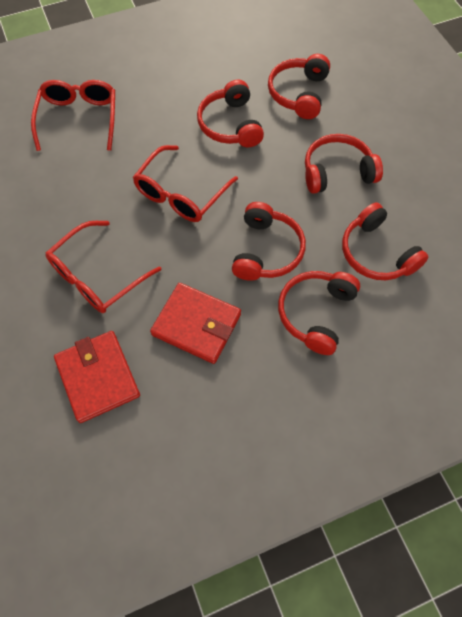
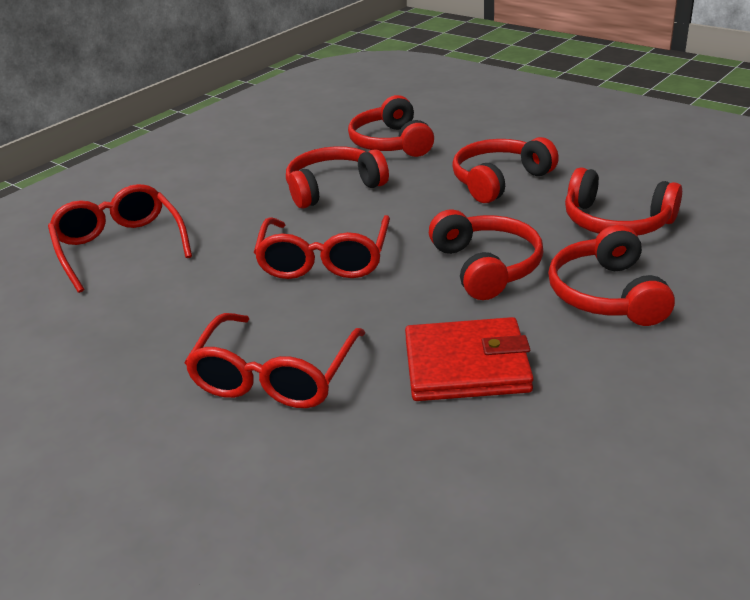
camera: 25 degrees left, 30 degrees down
(98, 377) = (374, 482): red wallet -> none
(230, 125) = (333, 188): red headphones -> red headphones turned 105 degrees clockwise

